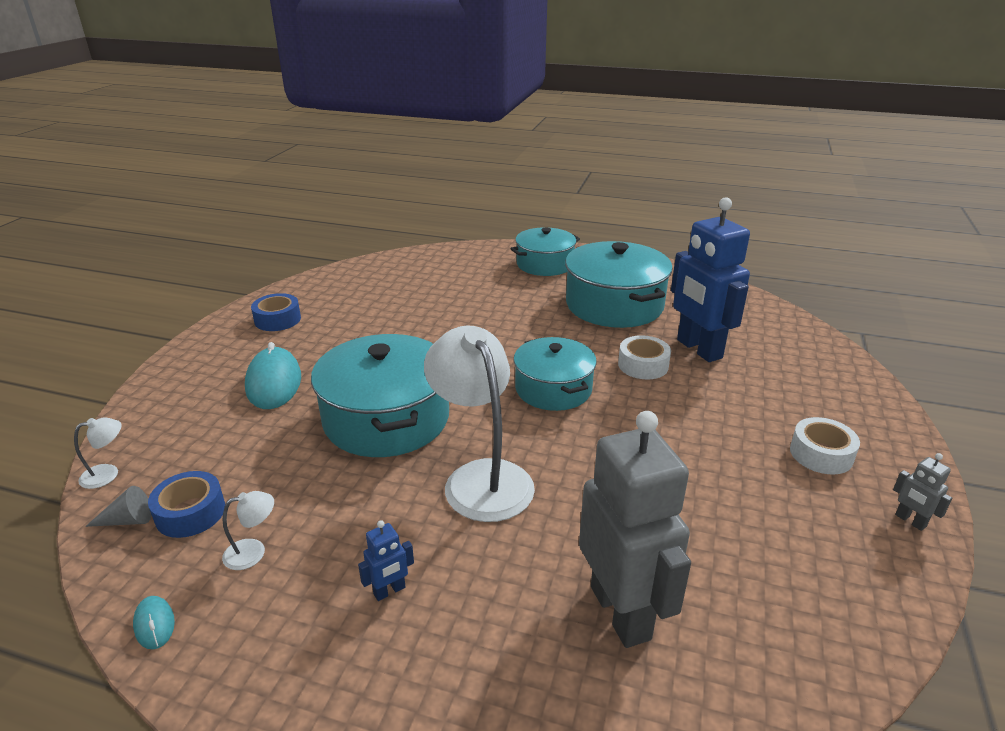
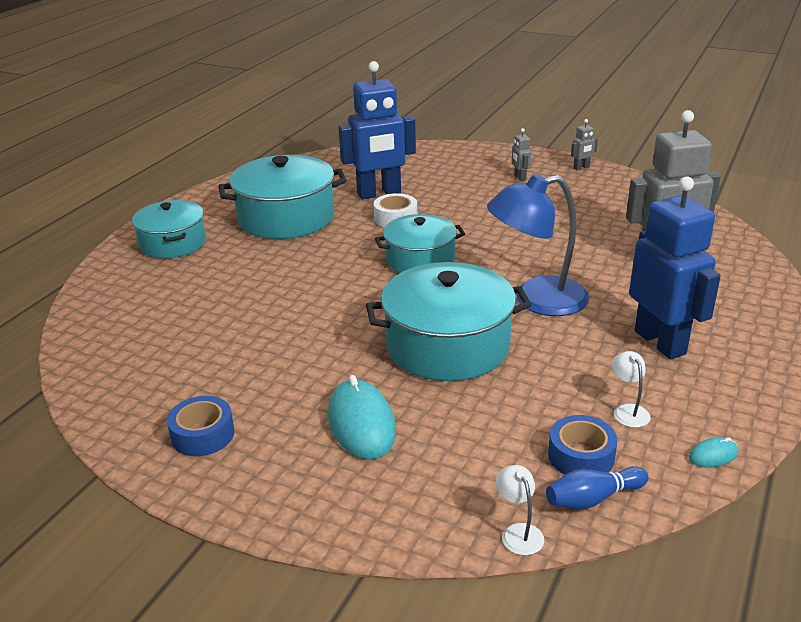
camera: 80 degrees left, 0 degrees up
(127, 520) = (593, 499): grey cone -> blue bowling pin
(274, 383) = (361, 423): turquoise mouse -> turquoise mouse turned 75 degrees clockwise
(389, 591) = (660, 342): blue robot -> blue robot, size x2.49
(481, 477) = (536, 300): white lamp -> blue lamp
(821, 454) = (519, 177): white tape -> grey robot

